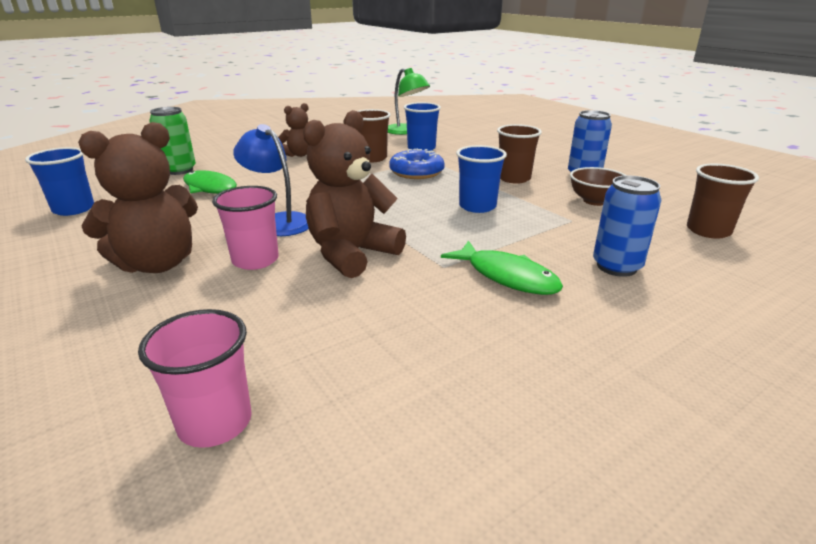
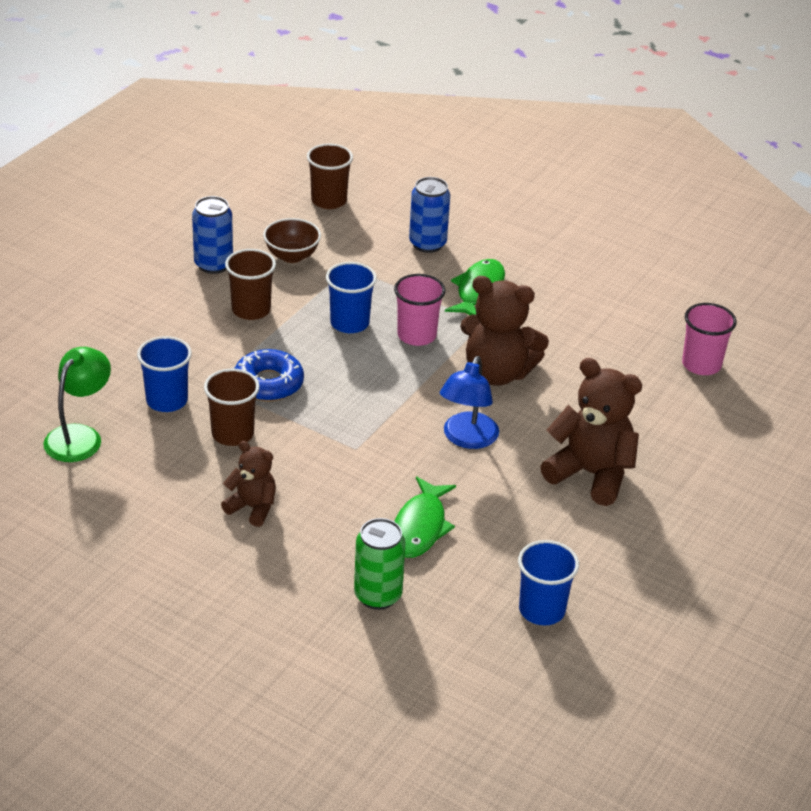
camera: 115 degrees left, 10 degrees up
(255, 260) = (545, 422): pink cup -> pink cup (416, 335)

